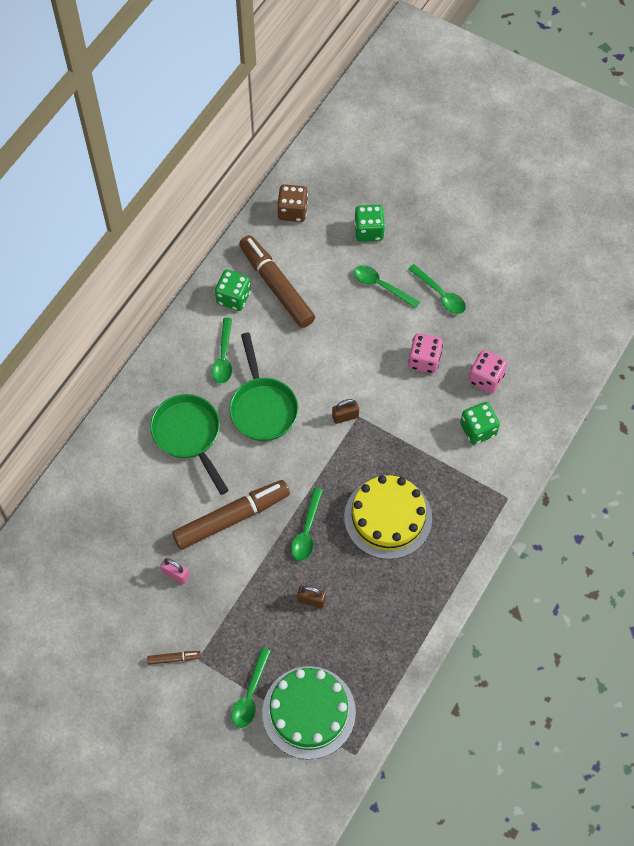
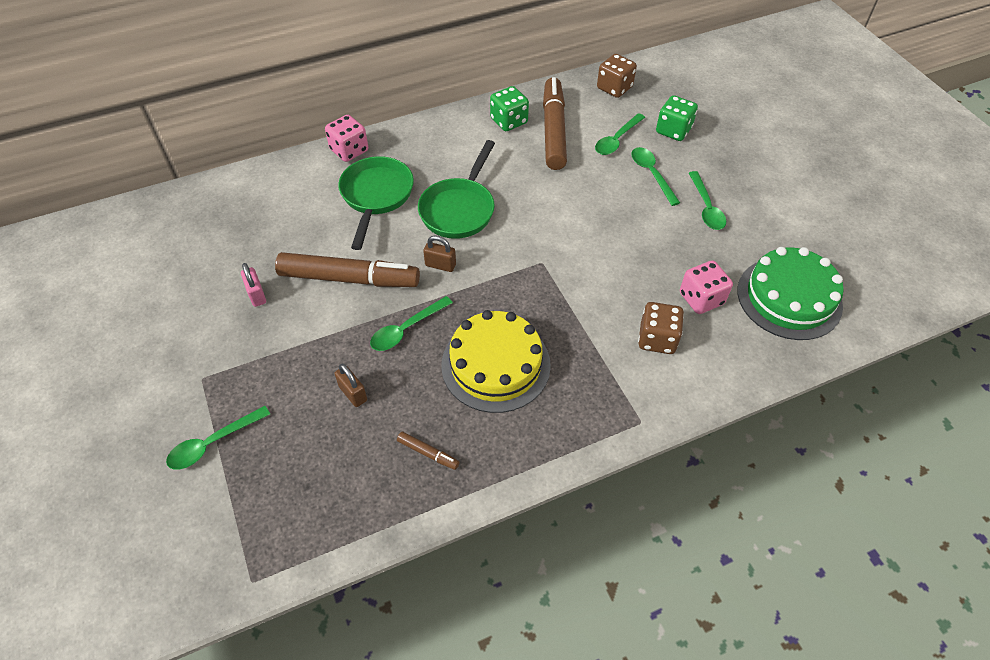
camera: 35 degrees right, 10 degrees down
(174, 658) = (182, 364): brown marker -> brown marker (428, 453)
(223, 357) = (461, 157): green spoon -> green spoon (617, 140)
(309, 712) = (249, 501): green cake -> green cake (789, 298)
(345, 416) = (529, 256): brown padlock -> brown padlock (440, 265)
(424, 360) = (647, 251): pink dice -> pink dice (349, 150)
(478, 429) = (657, 339): green dice -> brown dice

